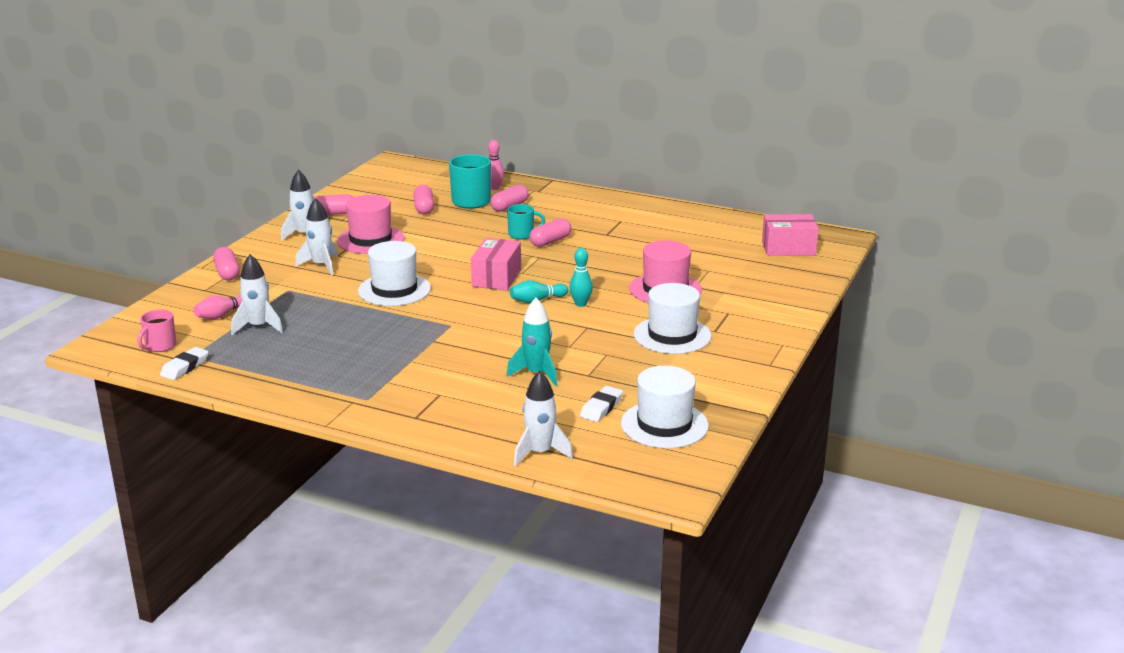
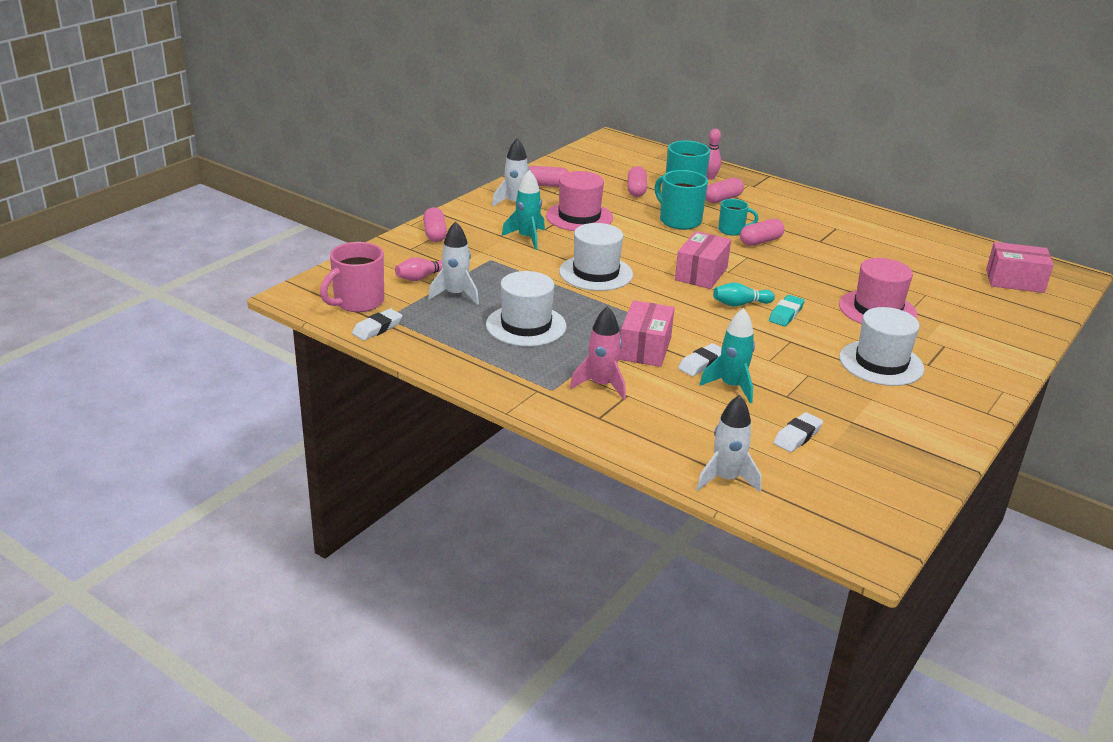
camera: 10 degrees right, 5 degrees up
(160, 346) = (357, 302): pink mug -> pink mug, size x1.64
(321, 266) = (527, 238): white rocket -> turquoise rocket
(413, 389) = (601, 385): none -> pink rocket
(451, 351) = (645, 348): none -> pink box
(469, 231) = (679, 220): none -> turquoise mug
(506, 357) = (702, 364): none -> white eraser
(580, 304) = (786, 314): turquoise bowling pin -> turquoise eraser
(664, 425) = (865, 467): white hat -> white hat (526, 325)

